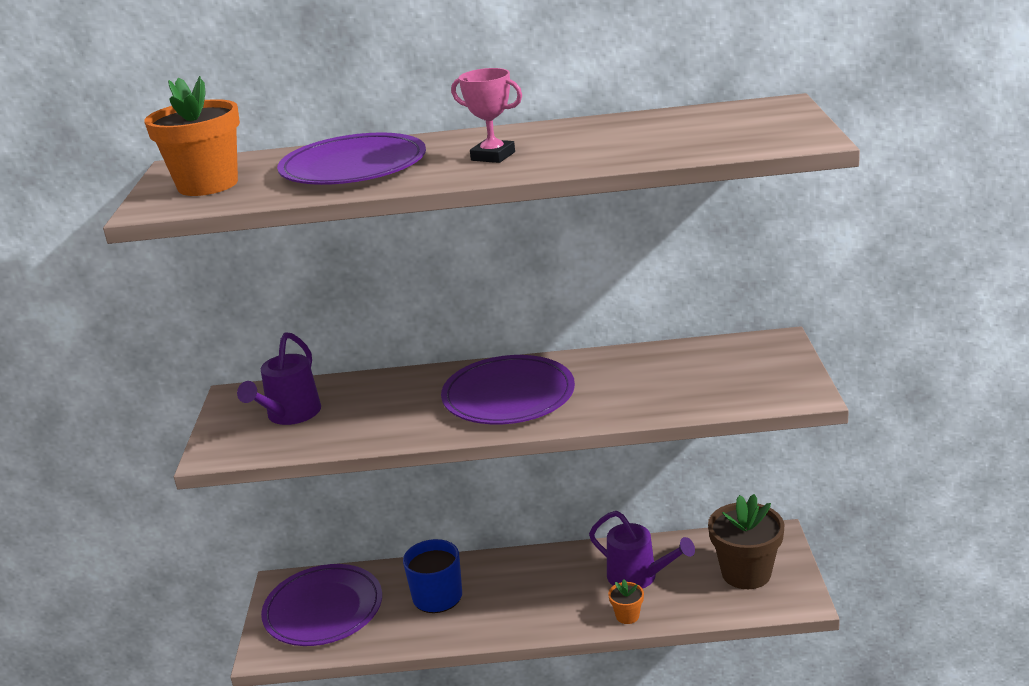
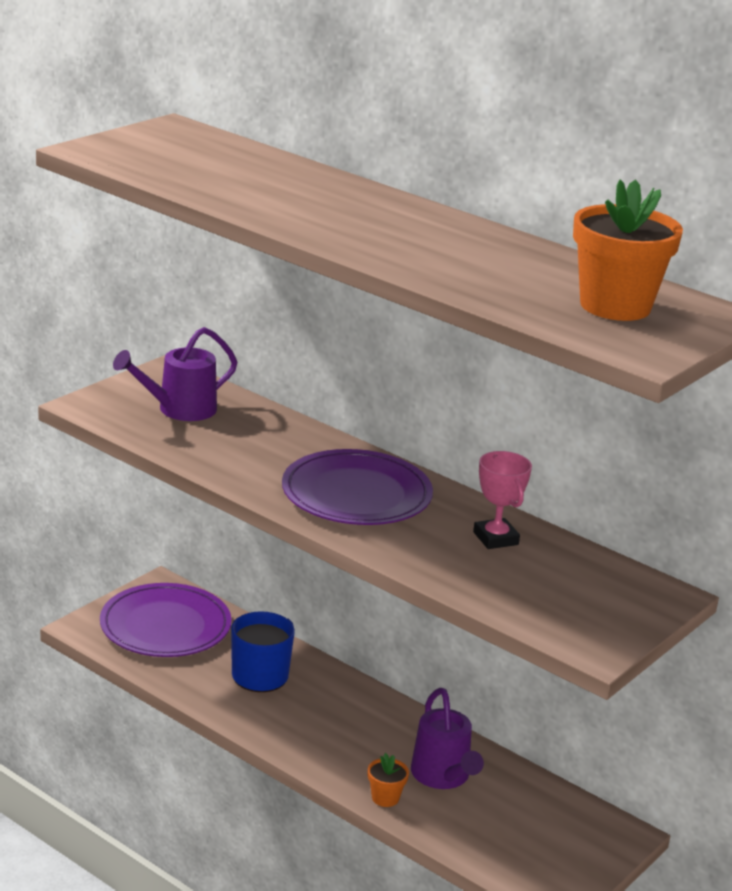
camera: 35 degrees right, 0 degrees up
(208, 185) = (158, 151): orange flower pot -> orange flower pot (615, 306)
(353, 167) = (275, 188): purple plate -> none
(493, 156) = (383, 233): pink trophy -> pink trophy (495, 538)
(746, 573) = (542, 841): brown flower pot -> none

